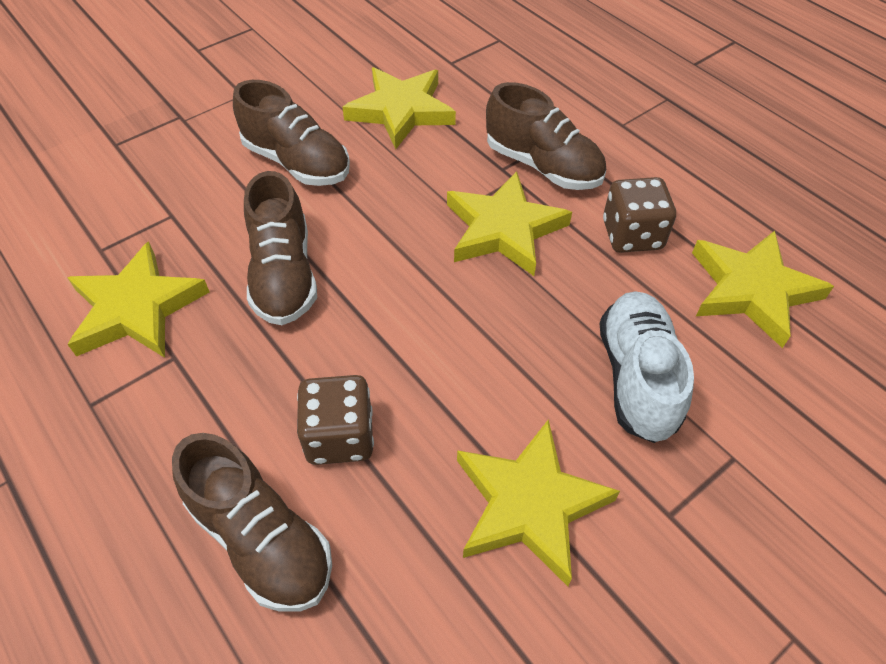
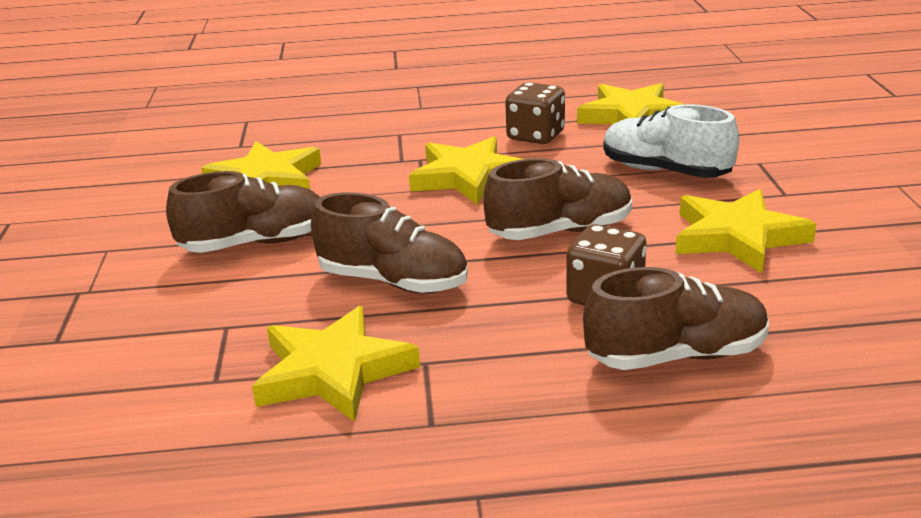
camera: 55 degrees left, 25 degrees down
(543, 166) = (421, 145): brown shoe -> brown shoe (560, 232)

